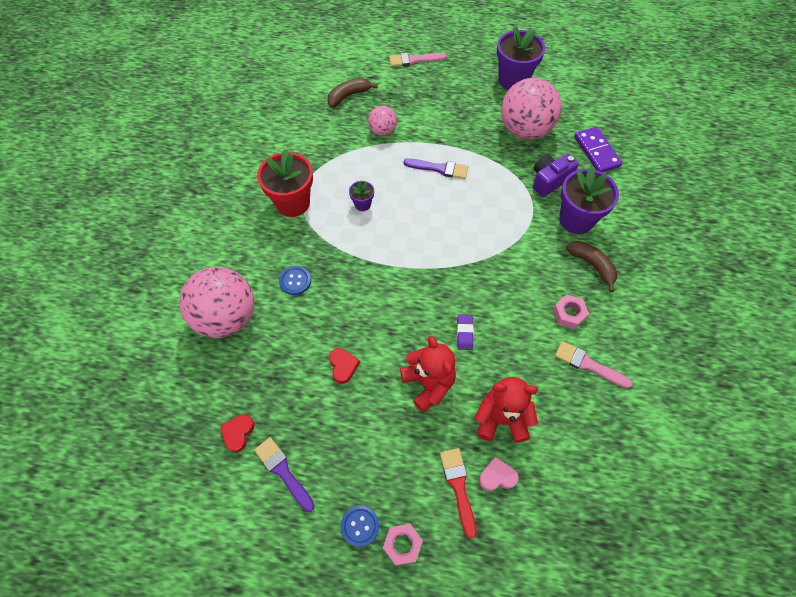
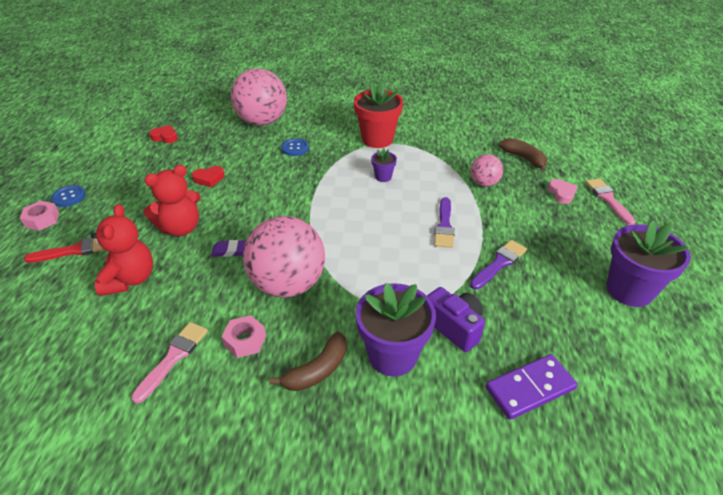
camera: 85 degrees right, 20 degrees down
(283, 471) = (128, 158): purple brush -> purple brush (499, 263)
(497, 476) = (73, 276): pink heart -> pink heart (561, 193)
(525, 130) = (538, 302): pink ball -> pink ball (288, 284)

